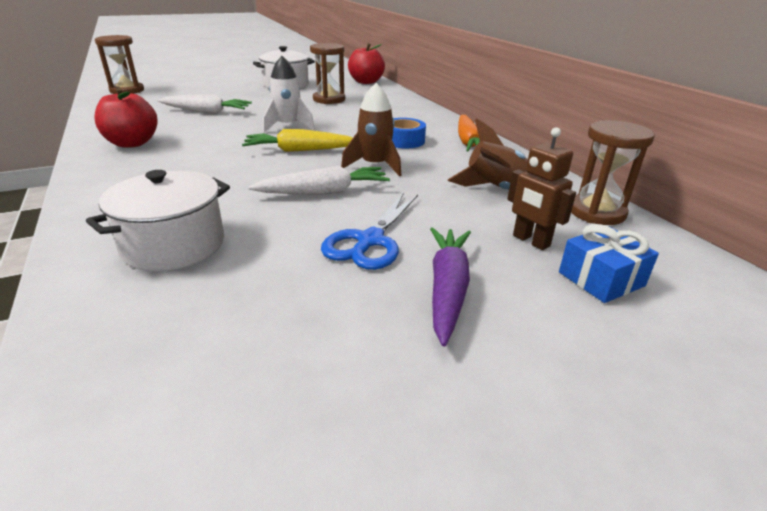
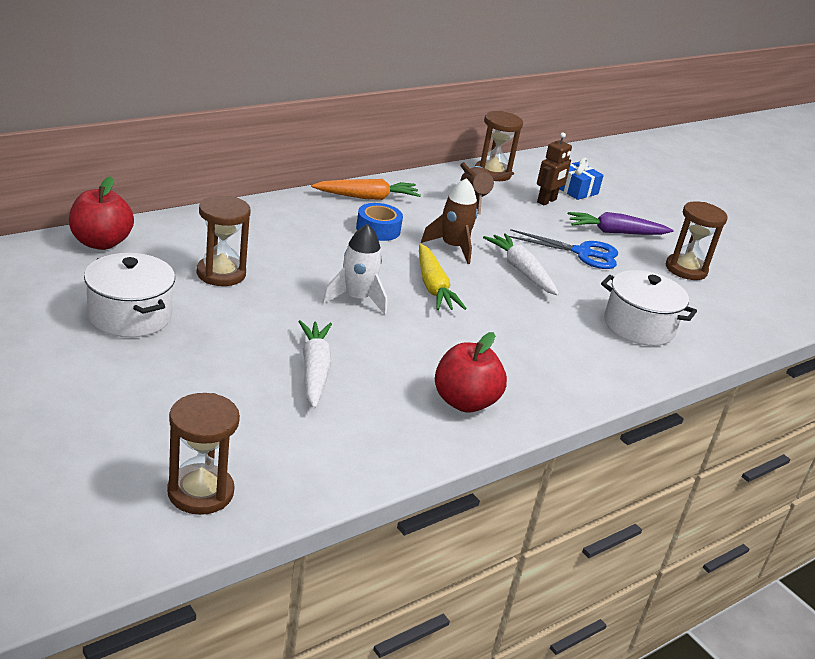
camera: 105 degrees left, 0 degrees up
(316, 345) = (686, 269): none -> brown hourglass

